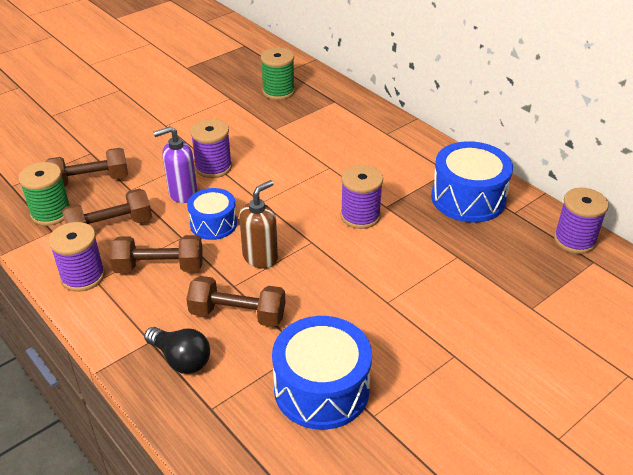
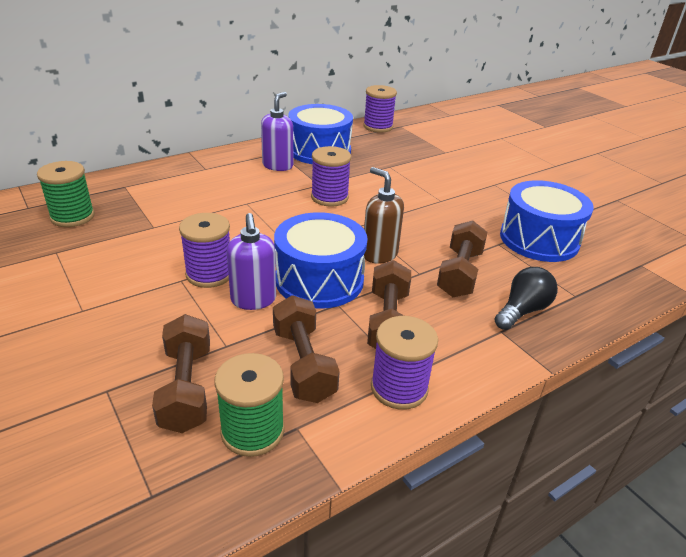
camera: 85 degrees left, 5 degrees down
(213, 224) = (319, 280): blue drum -> blue drum, size x1.64
(415, 174) = (278, 165): none -> purple soap dispenser

